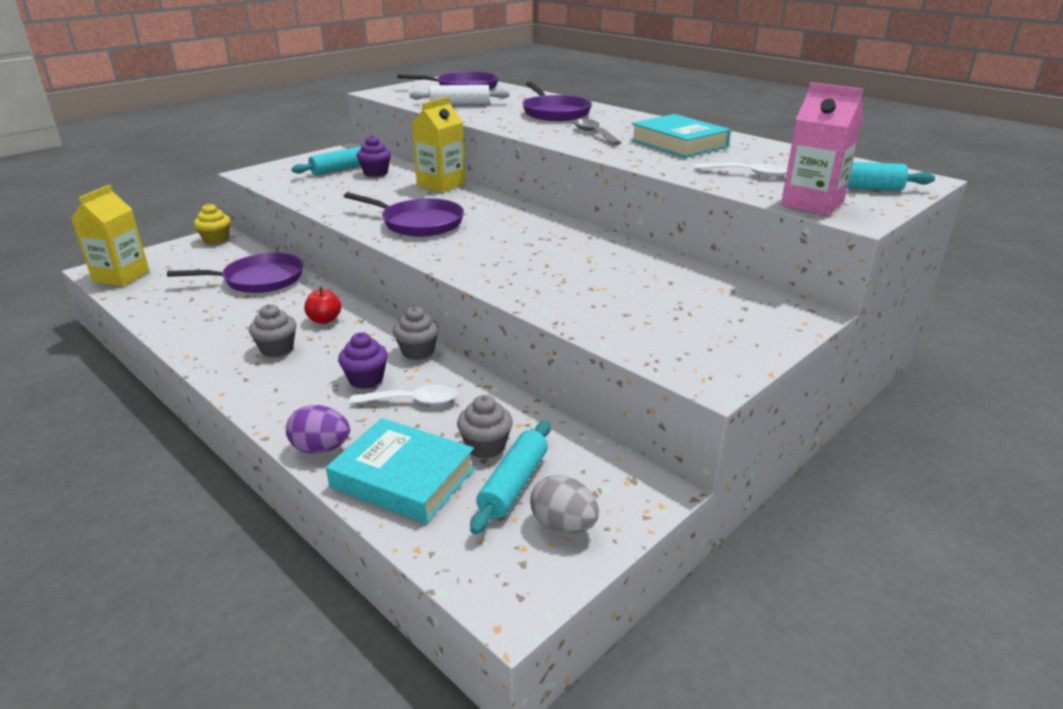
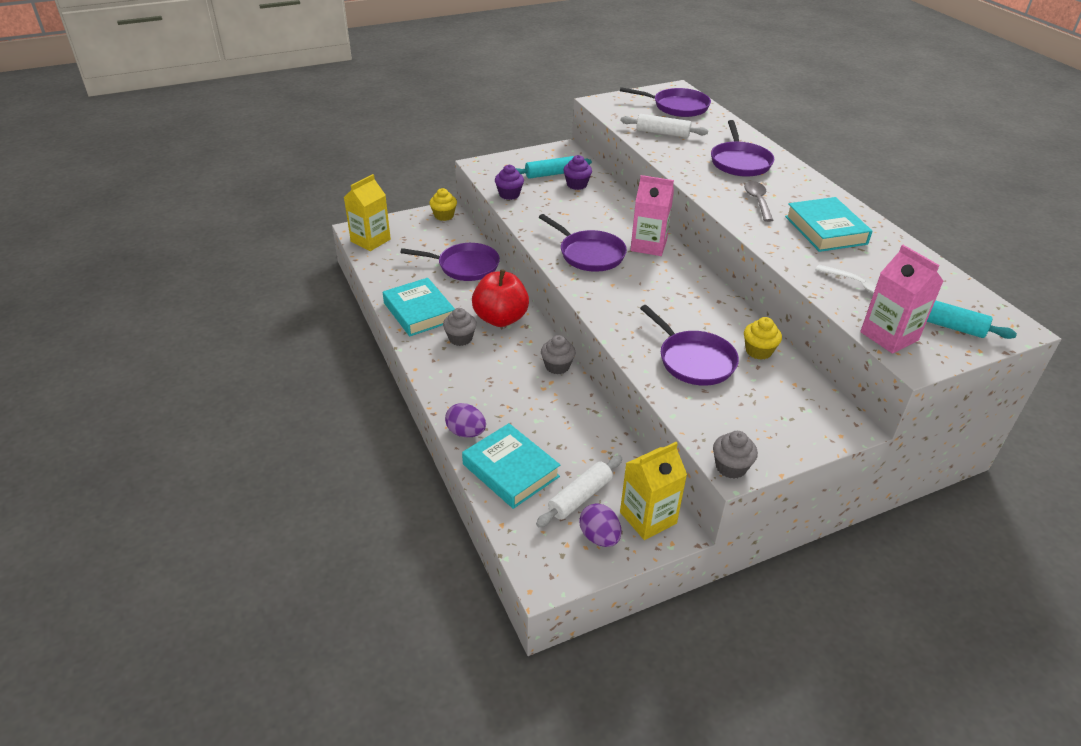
camera: 20 degrees right, 10 degrees up
(210, 333) = (419, 312): none -> turquoise book
(324, 320) = (500, 319): red apple -> red apple, size x2.06
(366, 379) = (512, 382): purple cupcake -> purple cupcake (509, 194)
(412, 401) = (538, 410): white spoon -> none
(441, 185) = (624, 210): yellow carton -> yellow carton (648, 518)
(484, 206) = (648, 245): none -> pink carton
(485, 446) = (573, 462): grey cupcake -> grey cupcake (731, 467)
(513, 484) = (580, 497): turquoise rolling pin -> white rolling pin
(563, 525) = (599, 537): grey egg -> purple egg
(596, 290) = (694, 360): none -> purple pan
(662, 269) = (758, 351): none -> yellow cupcake

